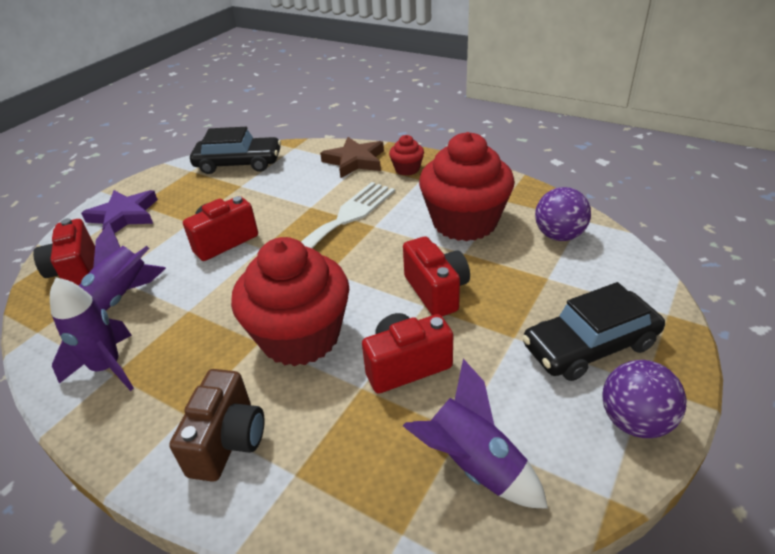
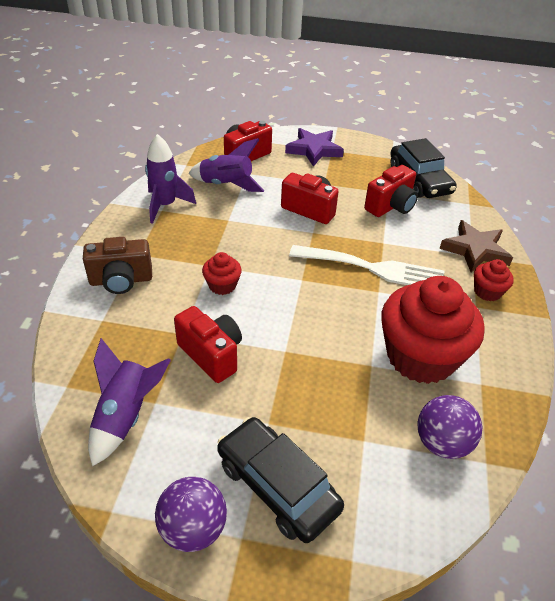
camera: 65 degrees right, 5 degrees up
(300, 336) = (222, 285): red cupcake -> red cupcake, size x0.44
(436, 291) = (306, 355): red camera -> red camera (391, 206)

